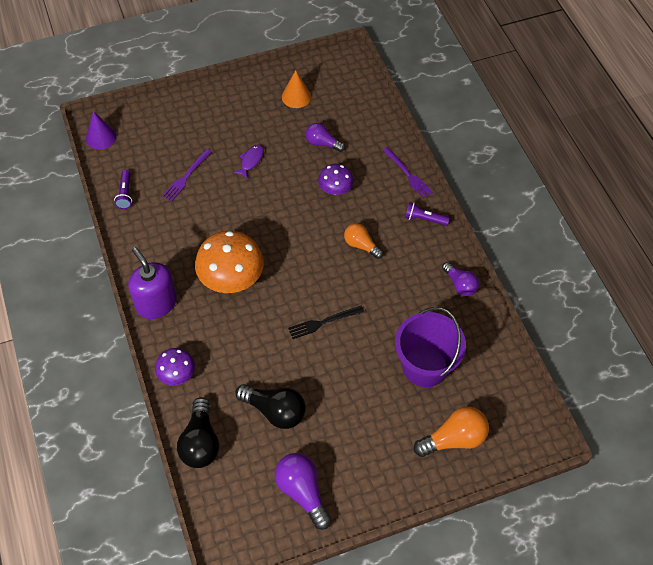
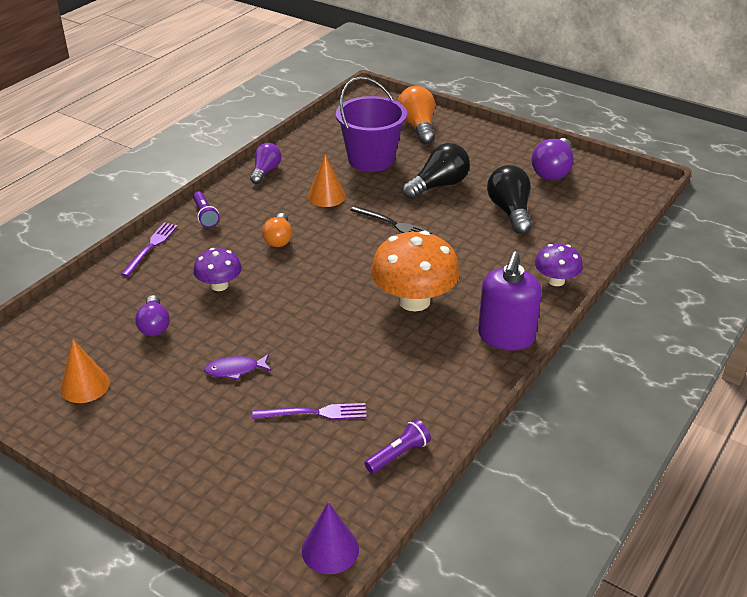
camera: 125 degrees left, 20 degrees down
(200, 442) = (591, 235): black light bulb -> black light bulb (438, 186)
(393, 303) = (326, 196): none -> orange cone
(454, 439) = (418, 127): orange light bulb -> orange light bulb turned 45 degrees clockwise

